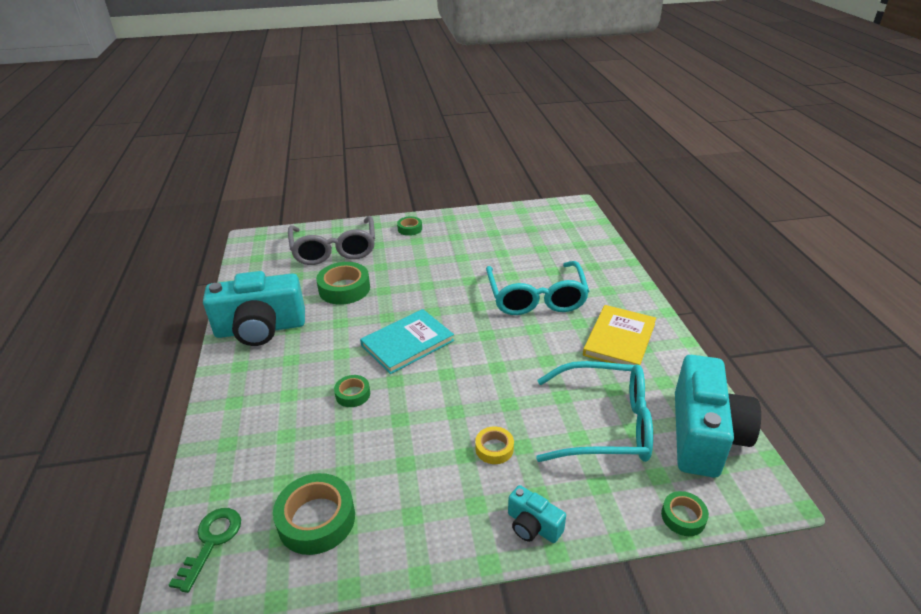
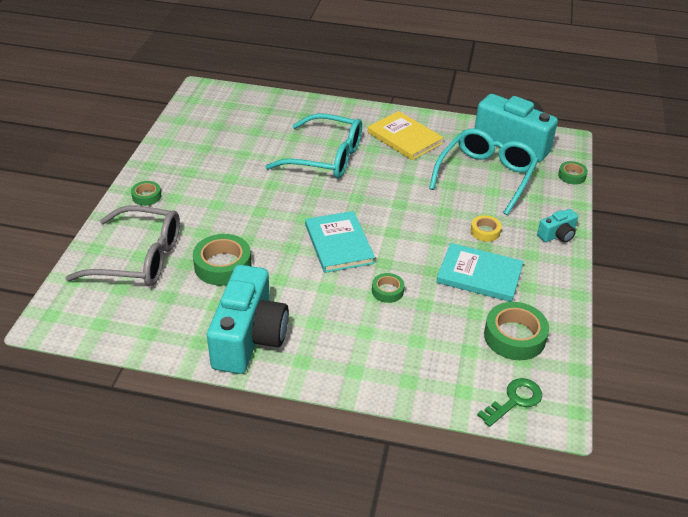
camera: 70 degrees left, 5 degrees up
(211, 542) = (514, 400): green key -> green key turned 105 degrees clockwise
(412, 461) = (479, 275): none -> turquoise book

